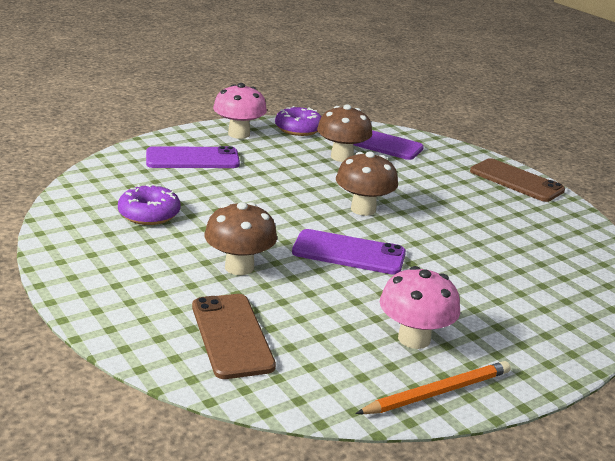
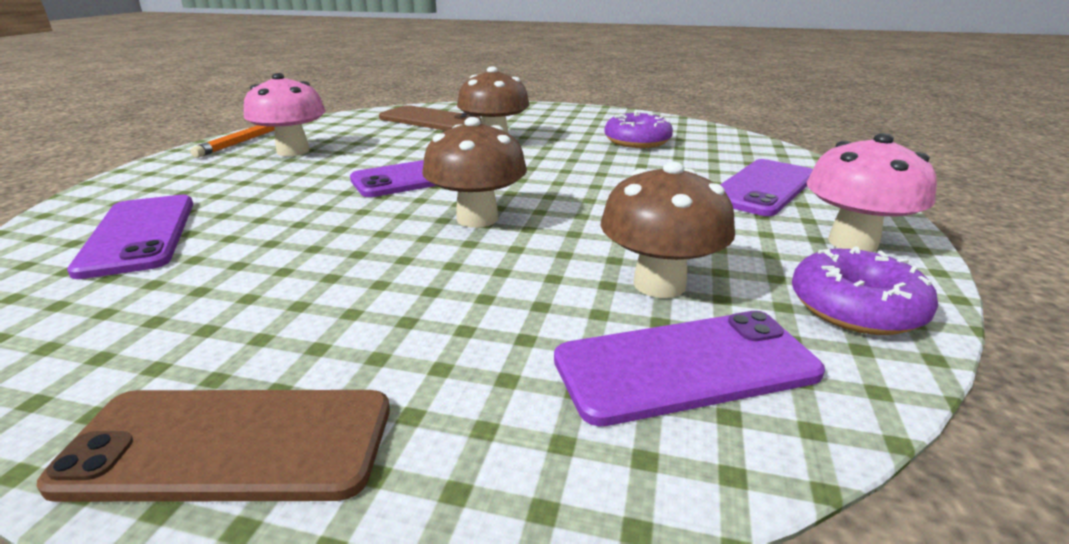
camera: 140 degrees right, 0 degrees up
(549, 281) = (139, 235): none -> purple phone

